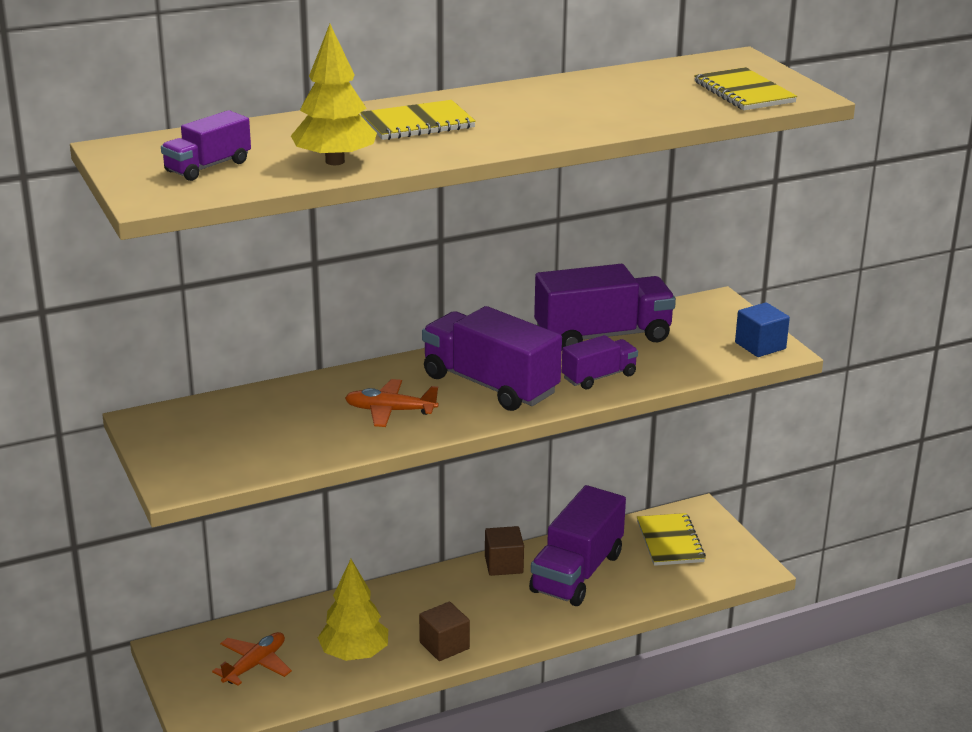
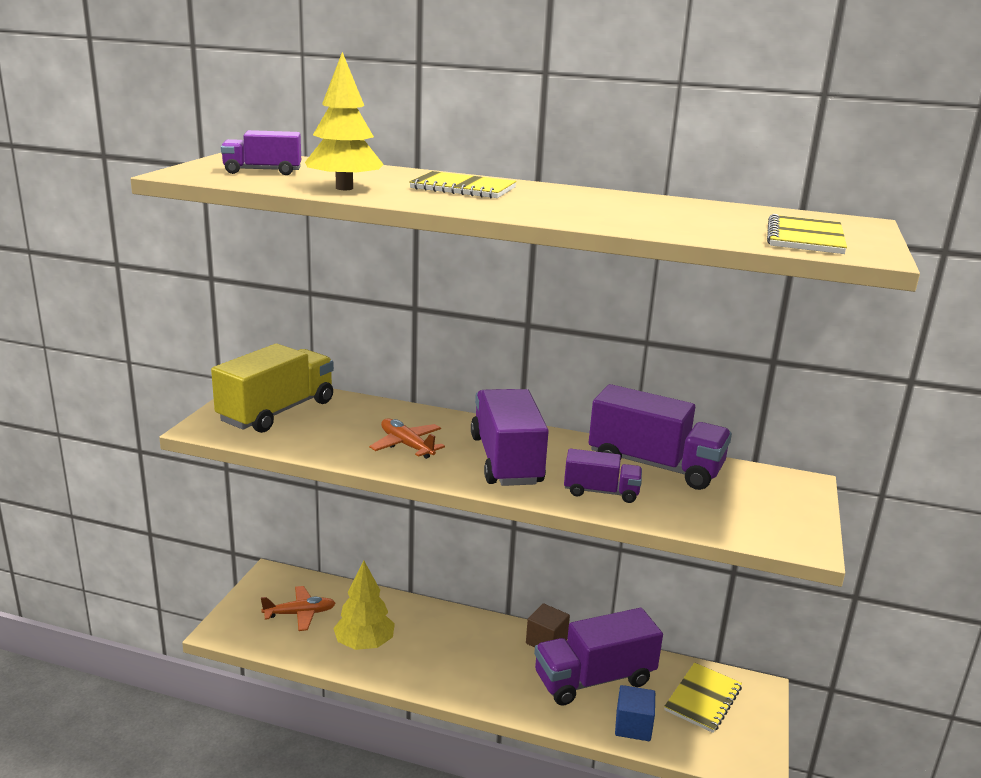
camera: 40 degrees right, 5 degrees down
(215, 436) = (277, 411): none -> yellow truck
(444, 646) = (428, 675): brown cube -> none
(760, 346) = (792, 533): blue cube -> blue cube (633, 726)

